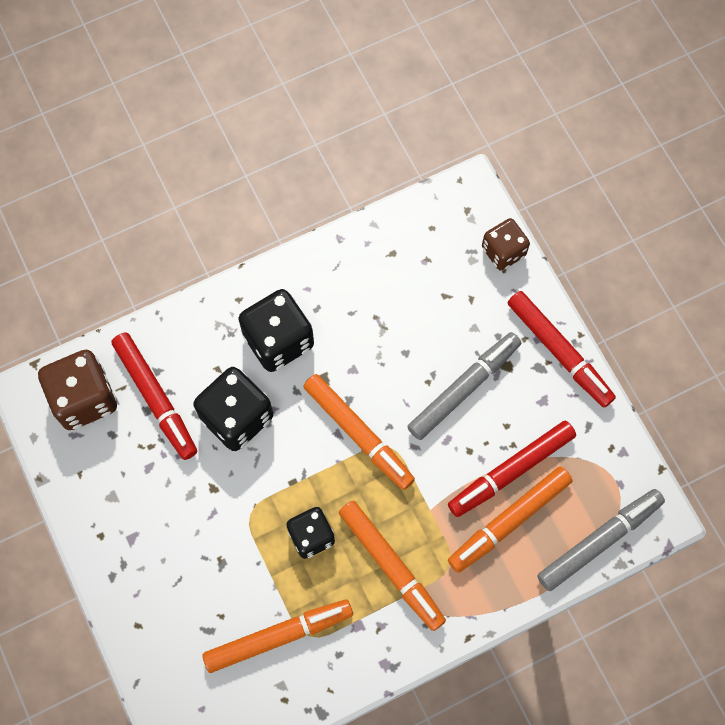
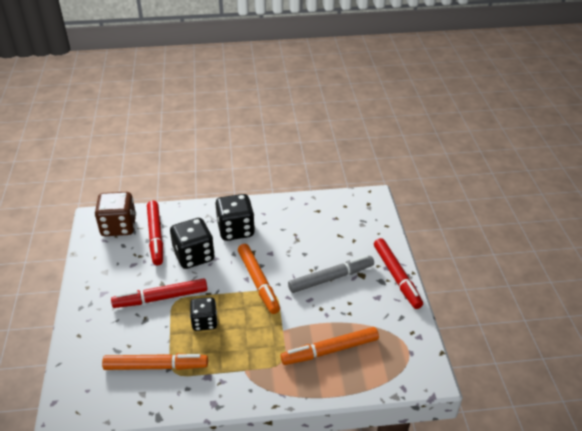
camera: 20 degrees right, 30 degrees down
(391, 566) = (244, 351): orange marker -> none
(503, 251) = (381, 225): brown dice -> none
(511, 471) = (342, 325): red marker -> red marker (161, 298)
(599, 541) = (385, 379): grey marker -> none

